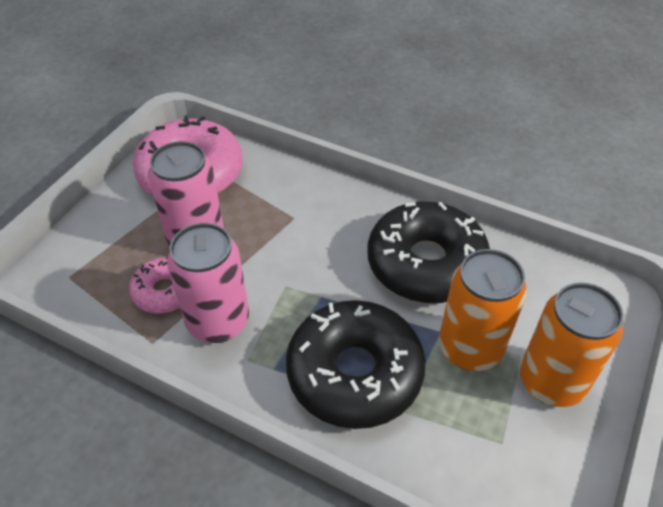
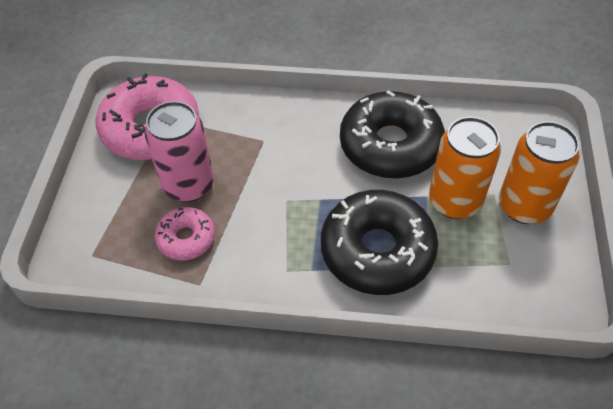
camera: 20 degrees left, 5 degrees up
(218, 322) = (246, 248): pink can -> none

